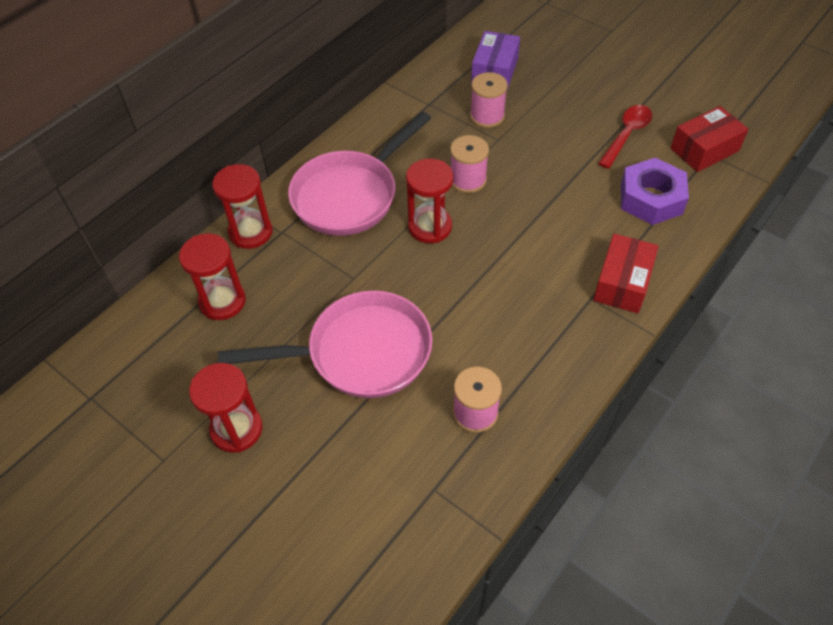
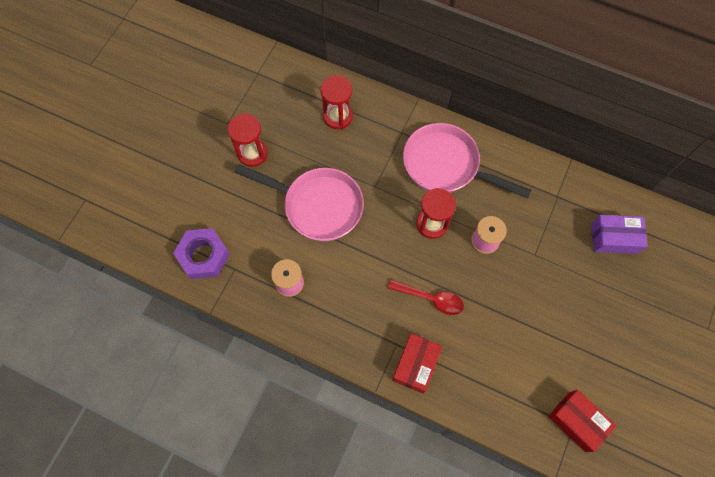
camera: 75 degrees right, 15 degrees up
(250, 232) = (396, 114): red hourglass -> none
(361, 353) = (318, 206): pink pan -> pink pan turned 45 degrees counterclockwise
(487, 116) = (558, 242): pink spool -> none
(622, 283) = (415, 365): red box -> red box turned 75 degrees counterclockwise
(626, 135) = (573, 354): red spoon -> red spoon (430, 299)
(651, 199) = (506, 380): purple nut -> purple nut (203, 256)

